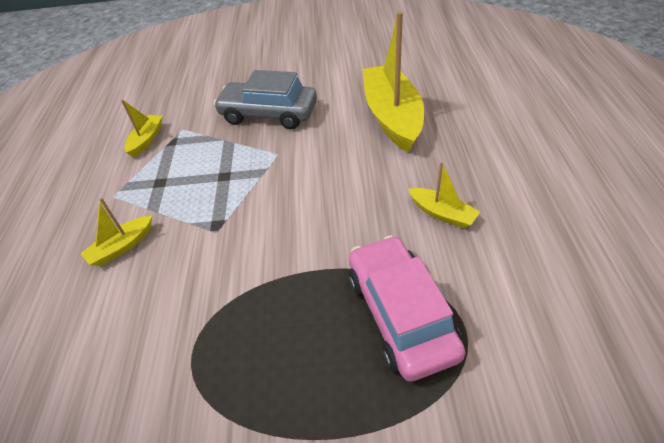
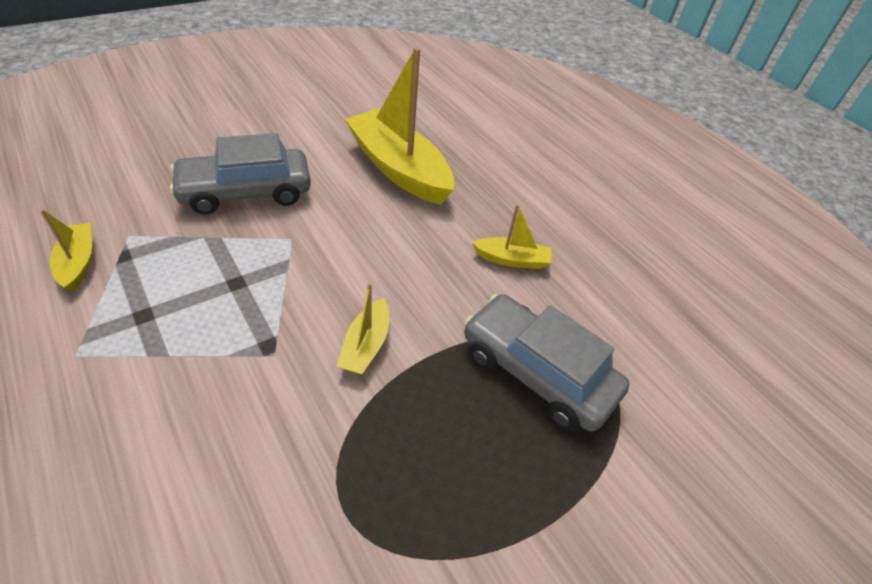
camera: 40 degrees left, 0 degrees up
(122, 247) = (144, 419): yellow boat -> yellow boat (366, 345)
(400, 314) = (537, 372): pink car -> grey car

